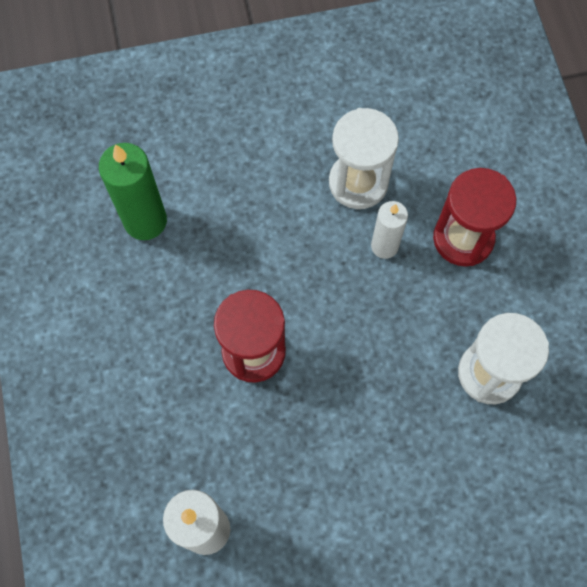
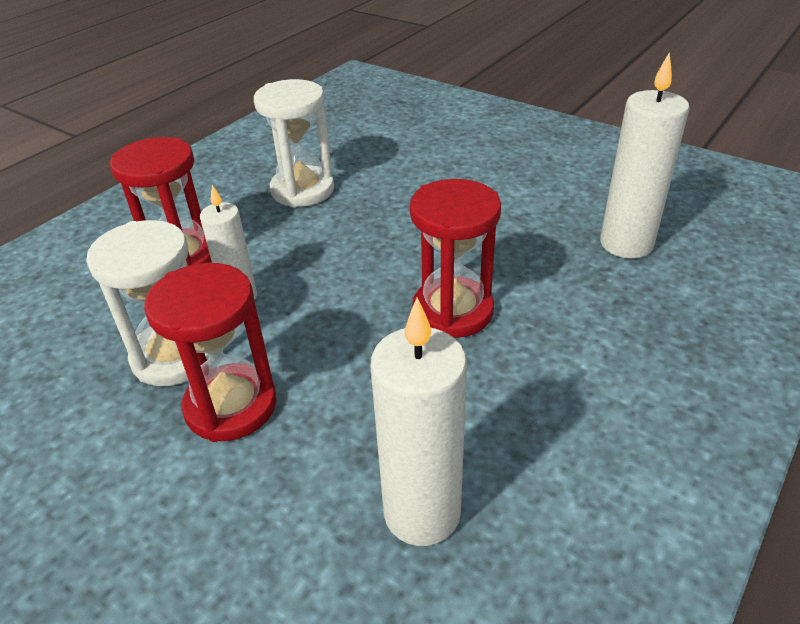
camera: 130 degrees left, 30 degrees down
(145, 221) = (422, 513): green candle -> white candle
(290, 187) = (231, 406): none -> red hourglass

